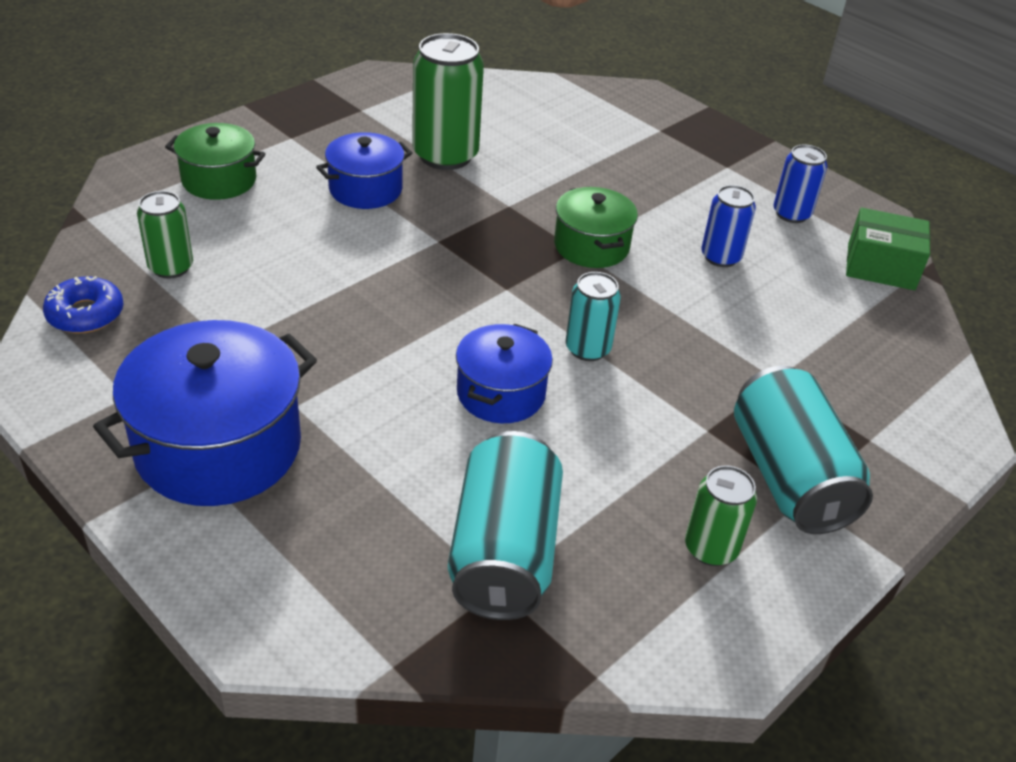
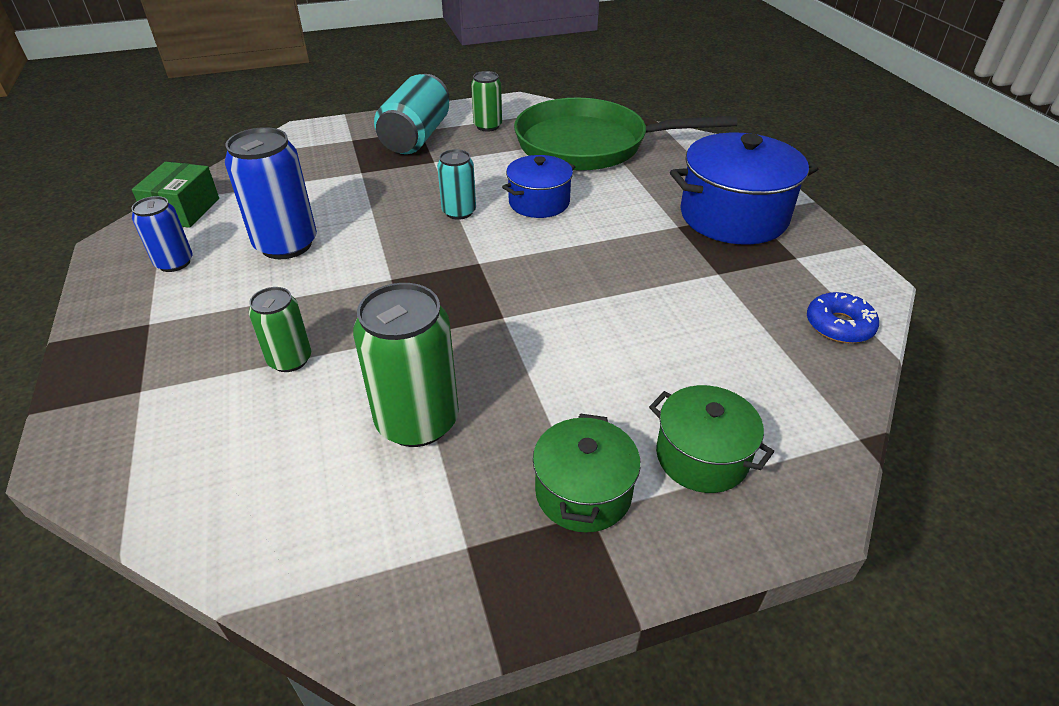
camera: 150 degrees left, 0 degrees up
(171, 267) = (763, 352): green can -> green can (290, 360)
(365, 189) = (538, 395): blue pot -> none
(504, 552) = (590, 145): turquoise can -> green pan
(591, 246) = (376, 278): green pot -> green pot (583, 492)
(721, 257) = (286, 244): blue can -> blue can, size x1.73
(881, 266) = (183, 210): green box -> green box turned 60 degrees clockwise

